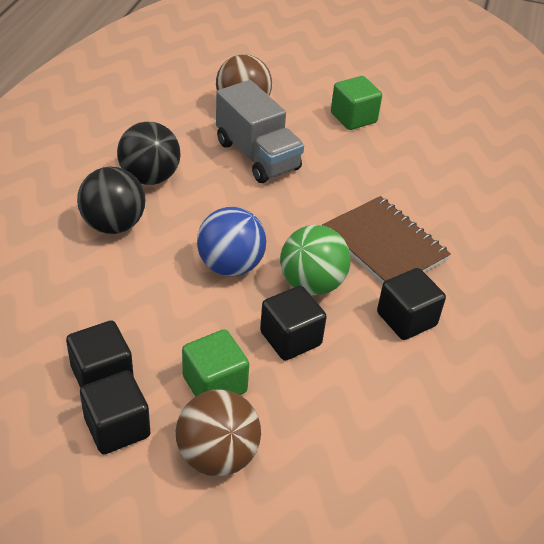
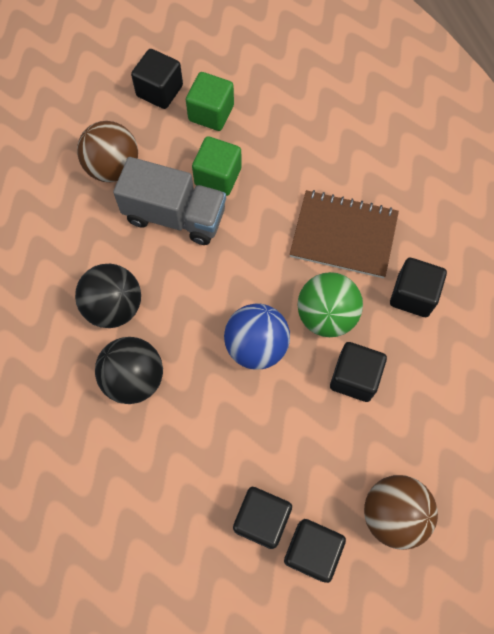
camera: 35 degrees left, 25 degrees up
(214, 384) = (341, 460): green cube -> green cube (218, 176)
(327, 87) = (159, 91): none -> black cube

